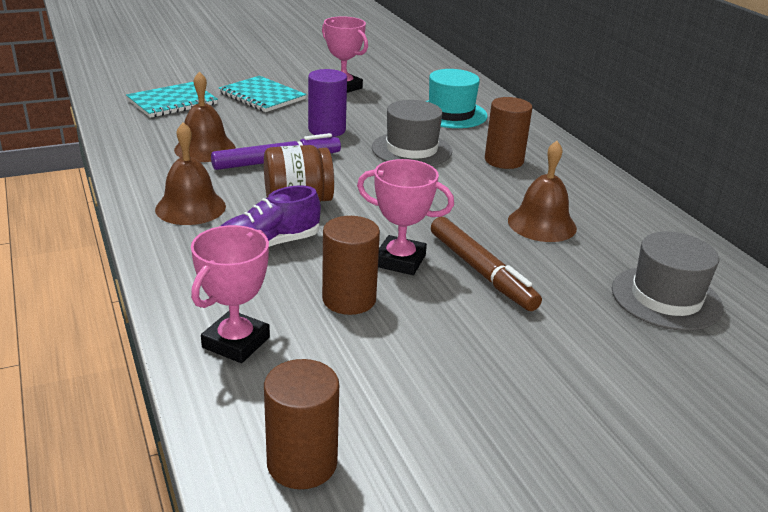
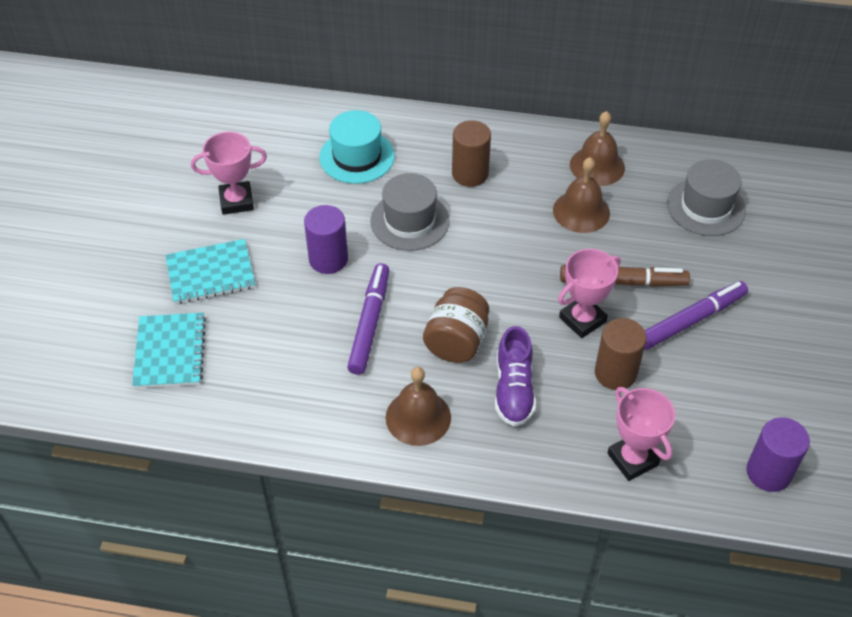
camera: 55 degrees left, 20 degrees up
(205, 149) = (306, 365): brown bell -> brown bell (597, 166)
(302, 463) = (768, 472): brown cylinder -> purple cylinder
(483, 332) = (691, 320): none -> purple marker

